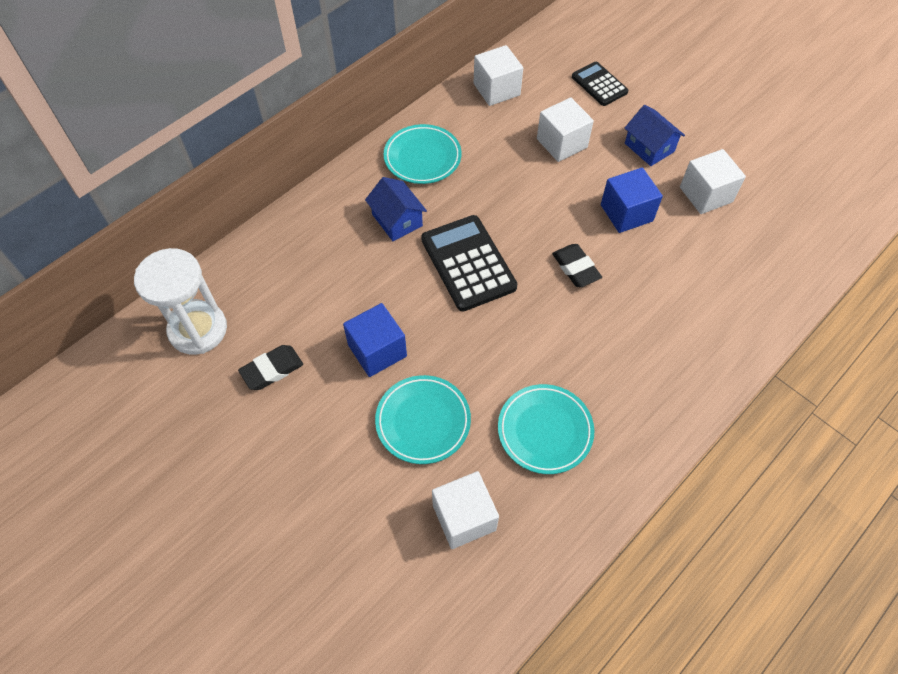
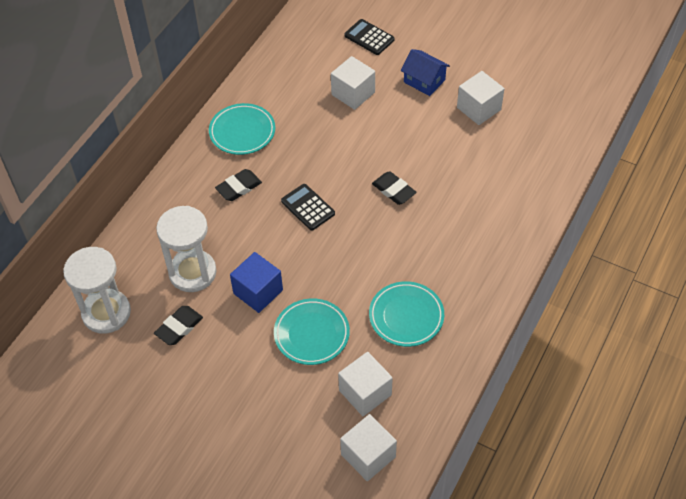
camera: 15 degrees left, 5 degrees down
(311, 307) = (192, 272): none -> white hourglass
(397, 220) = (239, 187): blue house -> black eraser
(468, 263) = (308, 207): black calculator -> black calculator, size x0.61
(496, 89) = (285, 61): white cube -> white cube (368, 455)
(626, 213) = (421, 138): blue cube -> none

